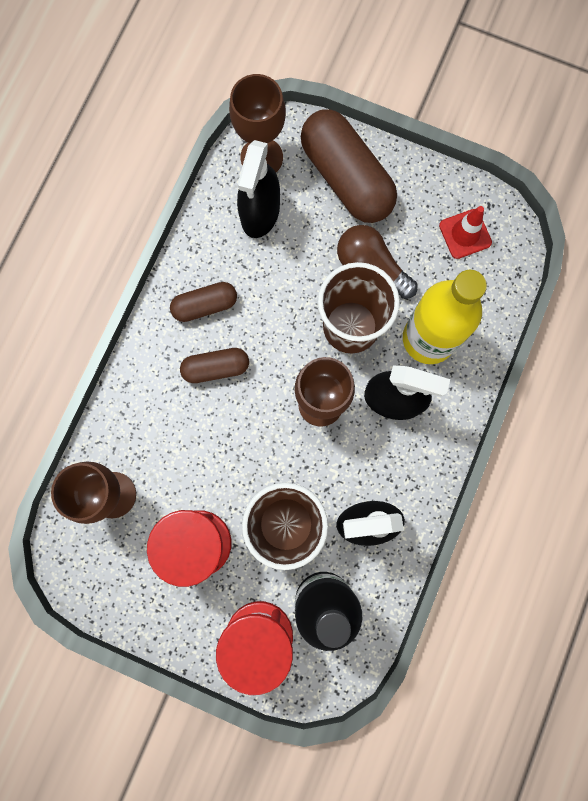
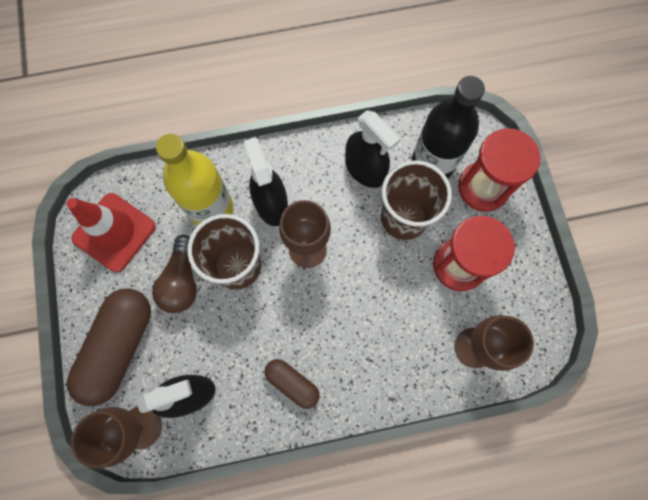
camera: 125 degrees left, 5 degrees down
(216, 368) = (333, 340): brown capsule -> none
(465, 234) = (114, 232): red traffic cone -> red traffic cone, size x1.72

